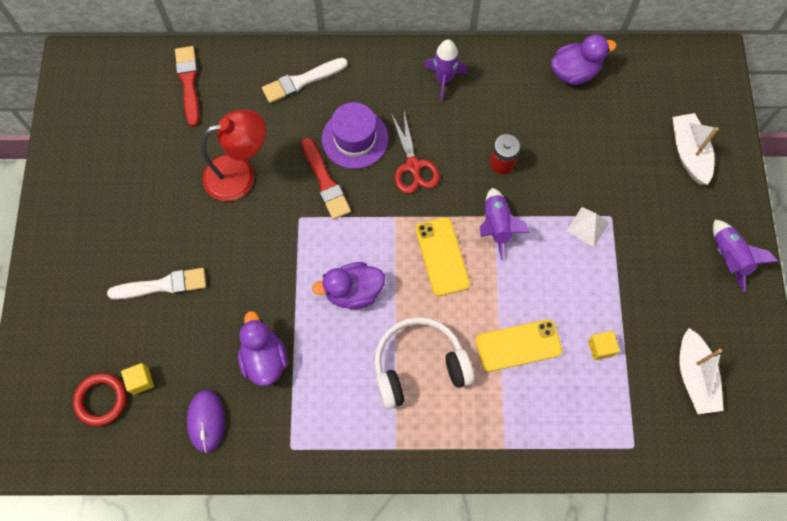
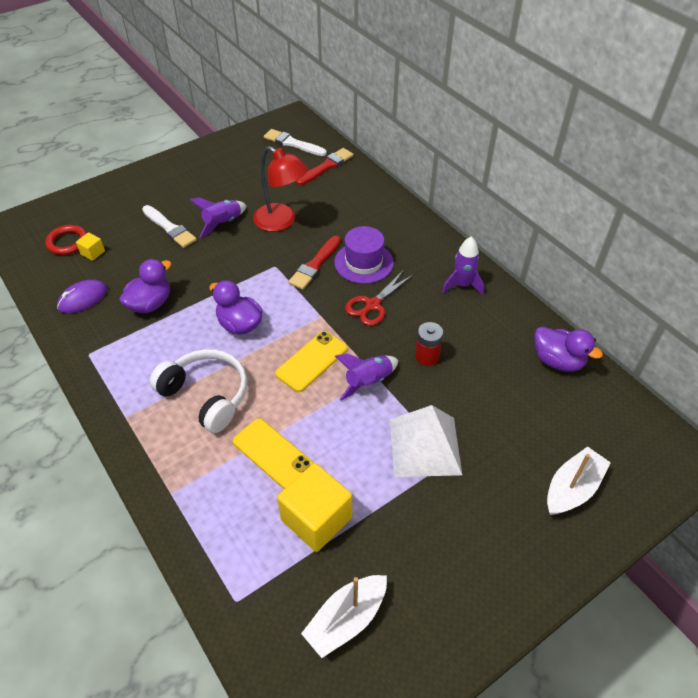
camera: 55 degrees right, 20 degrees down
(302, 81) = (381, 214): white brush -> white brush (292, 143)
(587, 226) = (425, 446): white pyramid -> white pyramid, size x1.99
(600, 348) = (316, 519): yellow cube -> yellow cube, size x2.20
(728, 257) = (498, 584): purple rocket -> purple rocket (223, 223)

